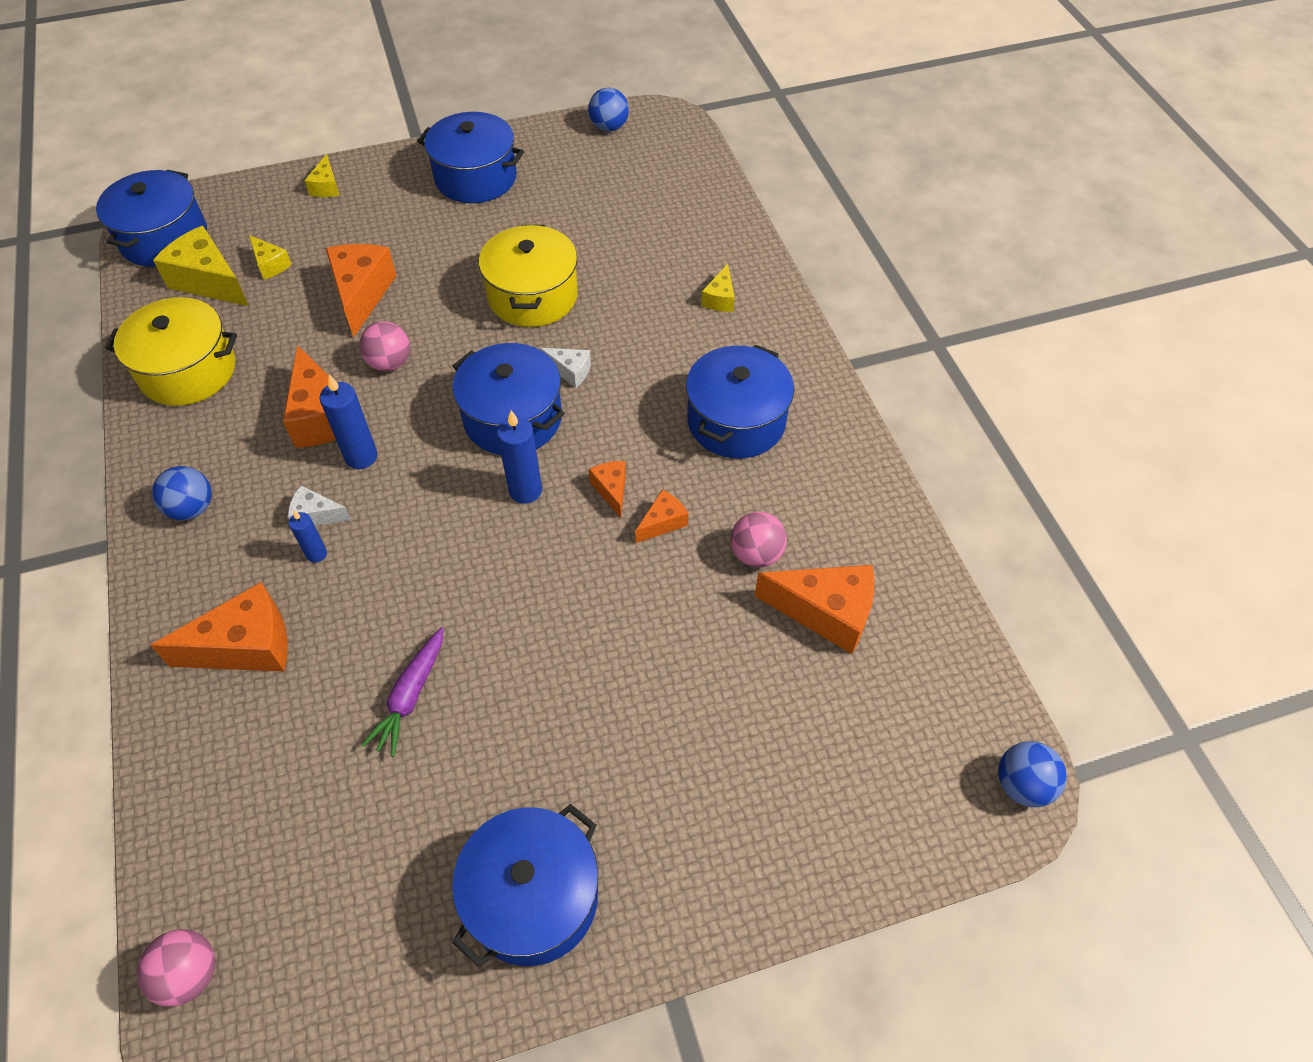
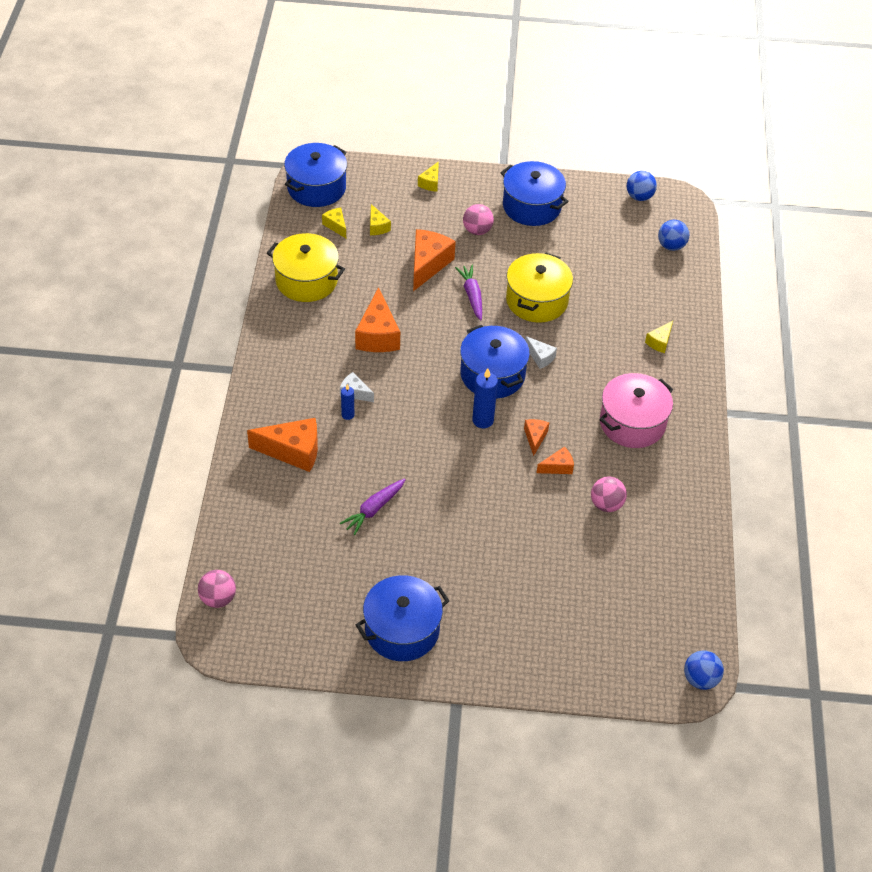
camera: 20 degrees right, 5 degrees down
(192, 508) = (285, 365): blue ball -> blue ball (671, 246)
(209, 281) = (336, 226): yellow cheese -> yellow cheese, size x0.52
(361, 457) = (392, 367): blue candle -> none
(390, 363) = (429, 315): pink ball -> pink ball (477, 230)
(440, 317) = (472, 295): none -> purple carrot
(736, 421) = (632, 423): blue pot -> pink pot
(825, 613) = (632, 551): orange cheese -> none

